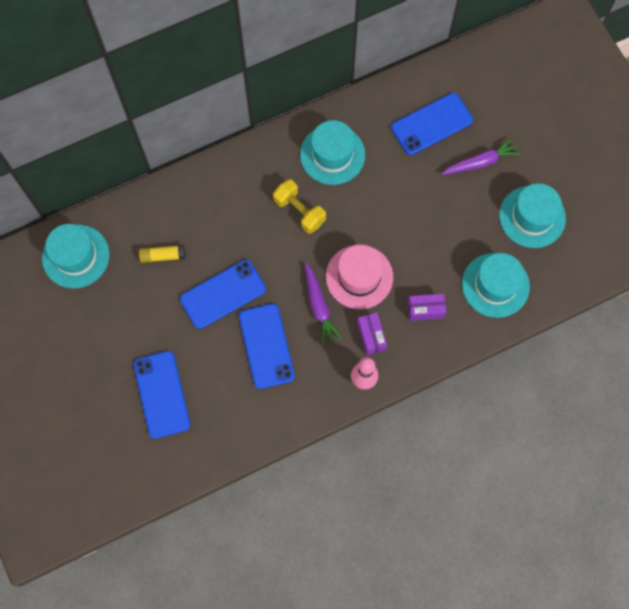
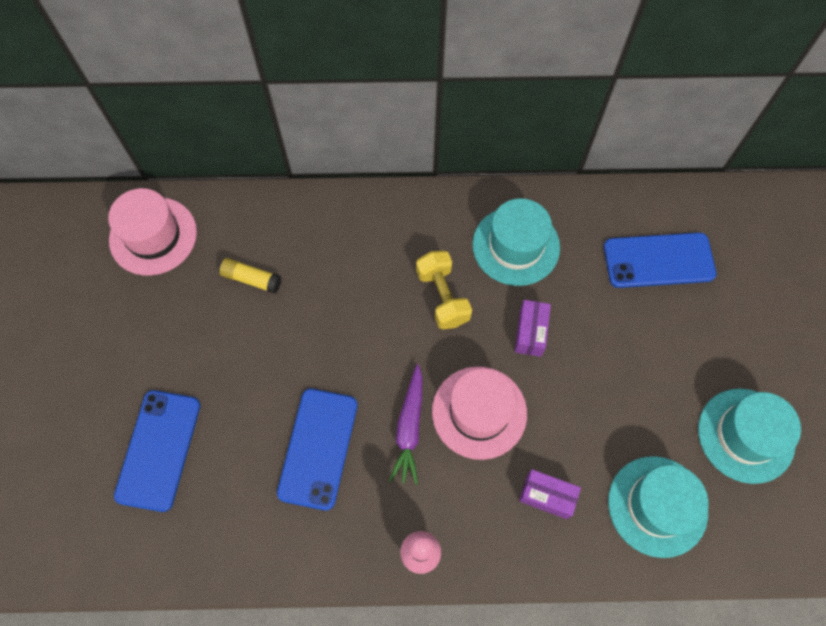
camera: 25 degrees right, 5 degrees down
(76, 256) = (153, 236): turquoise hat -> pink hat
(223, 294) = (298, 357): blue phone -> none
(371, 336) = (458, 498): purple box -> purple box (530, 333)
(480, 162) = (703, 334): purple carrot -> none

